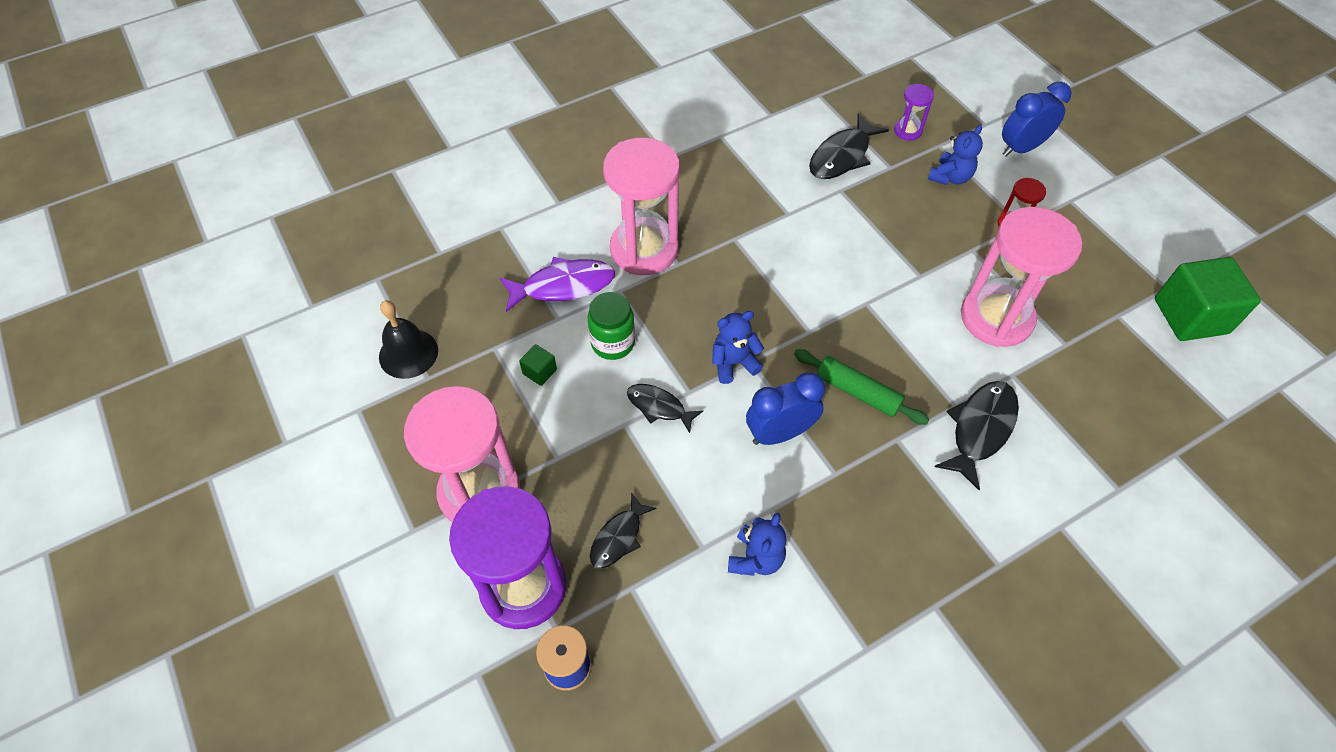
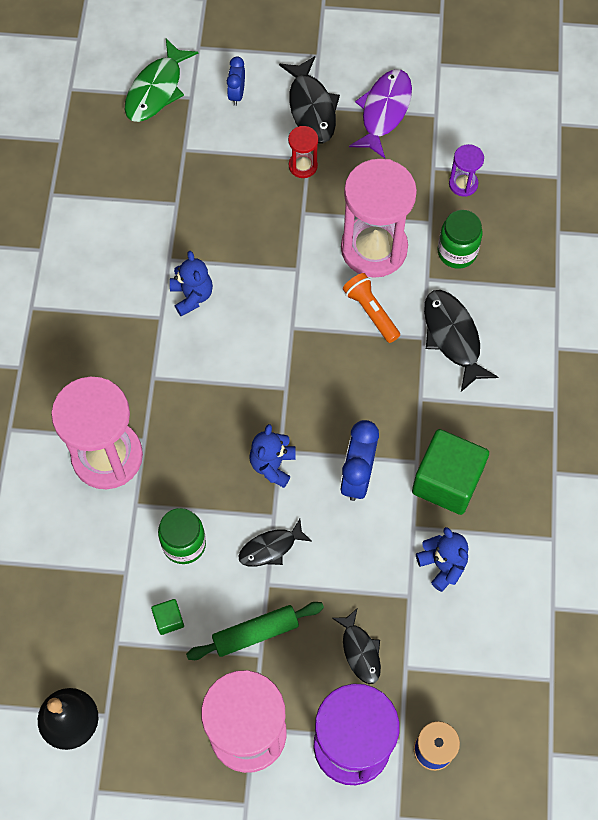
camera: 55 degrees left, 10 degrees up
(563, 286) = (95, 547): purple fish -> purple fish (384, 111)
(842, 156) = (134, 230): black fish -> black fish (311, 108)
(857, 392) = (363, 395): green rolling pin -> green rolling pin (255, 633)
(908, 131) = (149, 160): purple hourglass -> purple hourglass (463, 184)
(938, 351) = (371, 312): none -> orange flashlight
(950, 177) = (222, 169): blue teddy bear -> blue teddy bear (192, 296)
(967, 101) = (156, 89): none -> green fish
(1021, 148) = (237, 94): blue clock -> blue clock, size x0.59
(1062, 382) = (457, 252): none -> green jar
(1190, 316) = (468, 123): green cube -> green cube (447, 481)

